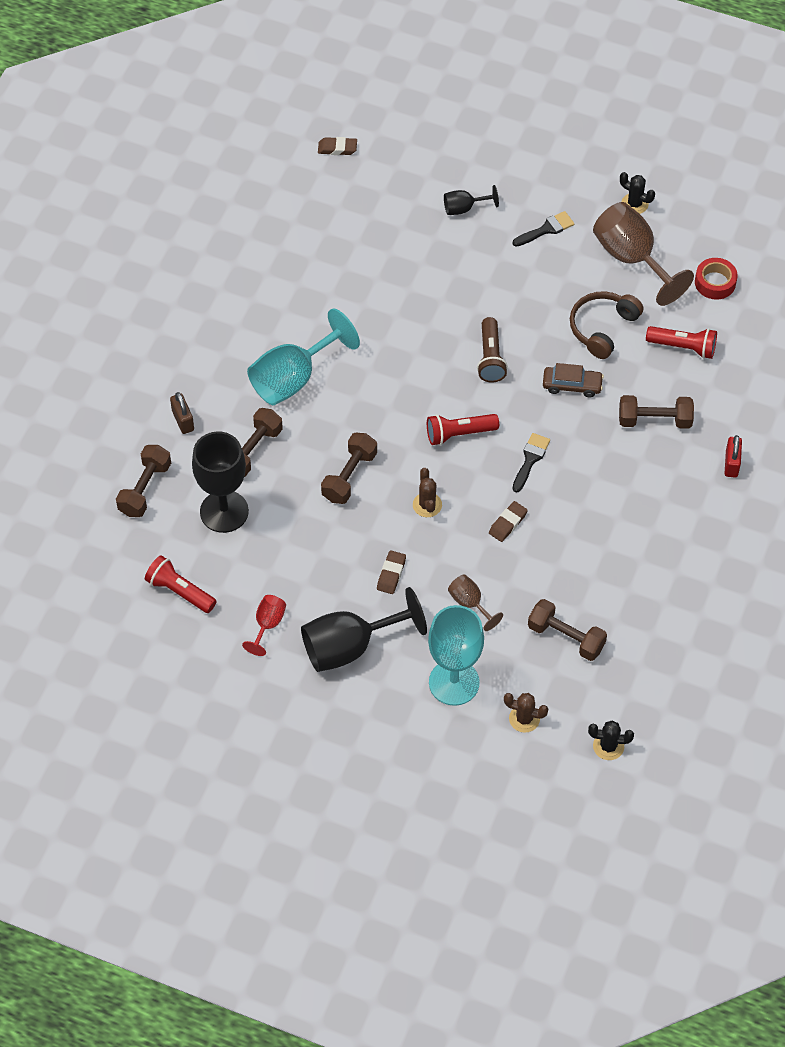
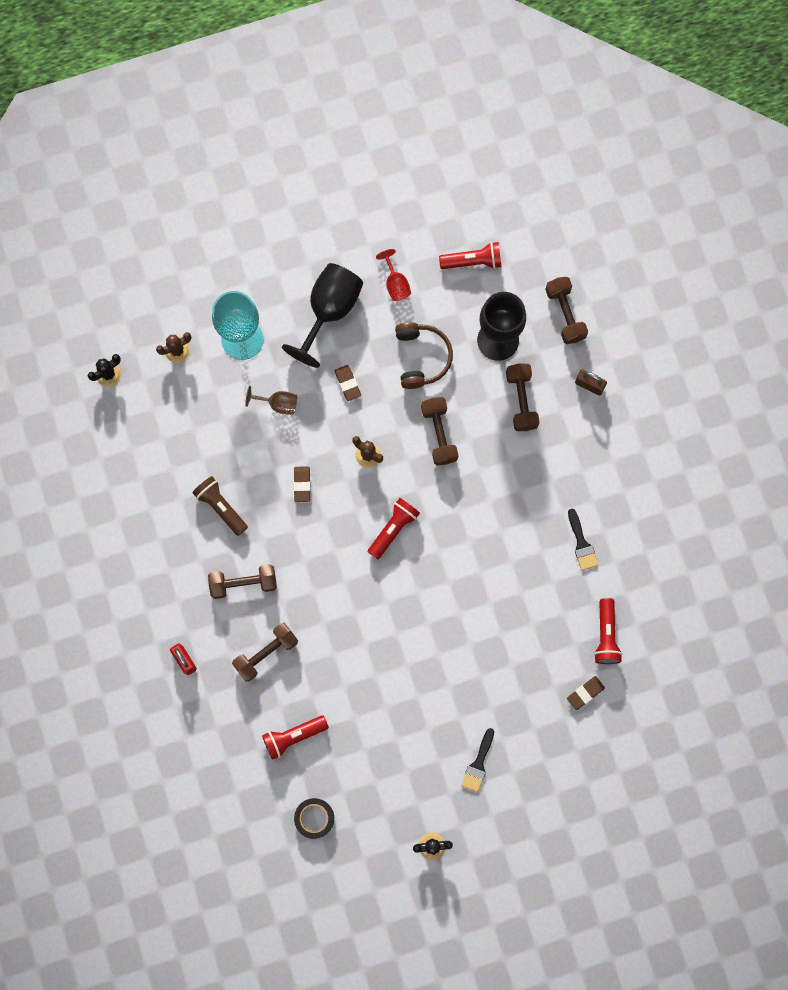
camera: 140 degrees right, 20 degrees up
(293, 378) = (546, 480): turquoise goblet -> none
(337, 148) = (698, 710): brown eraser -> brown eraser (585, 693)
(358, 241) = (606, 635): none -> red flashlight
(464, 208) = (555, 732): black goblet -> none
(490, 358) = (424, 611): brown flashlight -> brown flashlight (221, 507)
(530, 459) = (327, 548): black brush -> black brush (581, 544)
(566, 637) = (195, 430): brown dumbbell -> brown dumbbell (243, 583)
(572, 385) = (347, 635): brown car -> none
(602, 328) = (365, 705): brown headphones -> brown headphones (421, 357)
(632, 259) = (393, 789): brown goblet -> none
(715, 282) = (314, 818): red tape -> black tape

